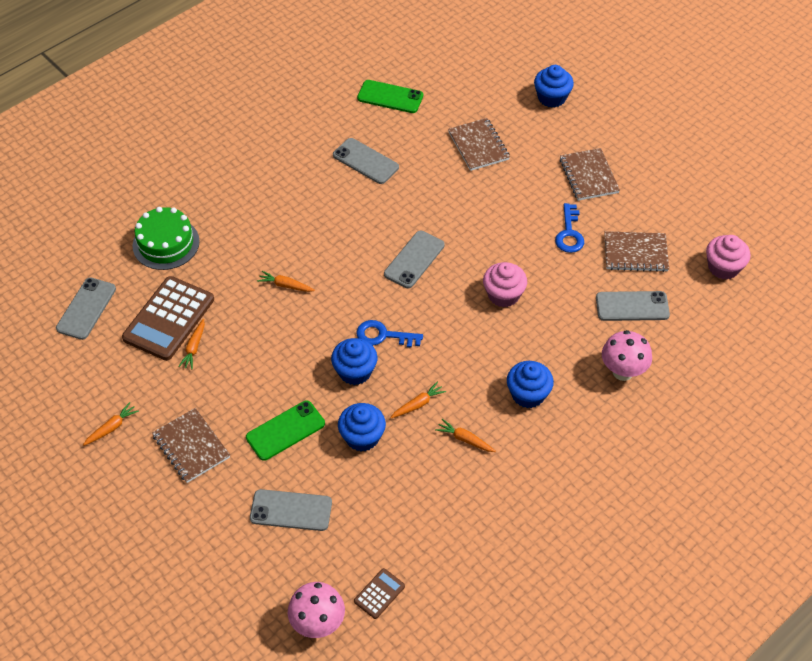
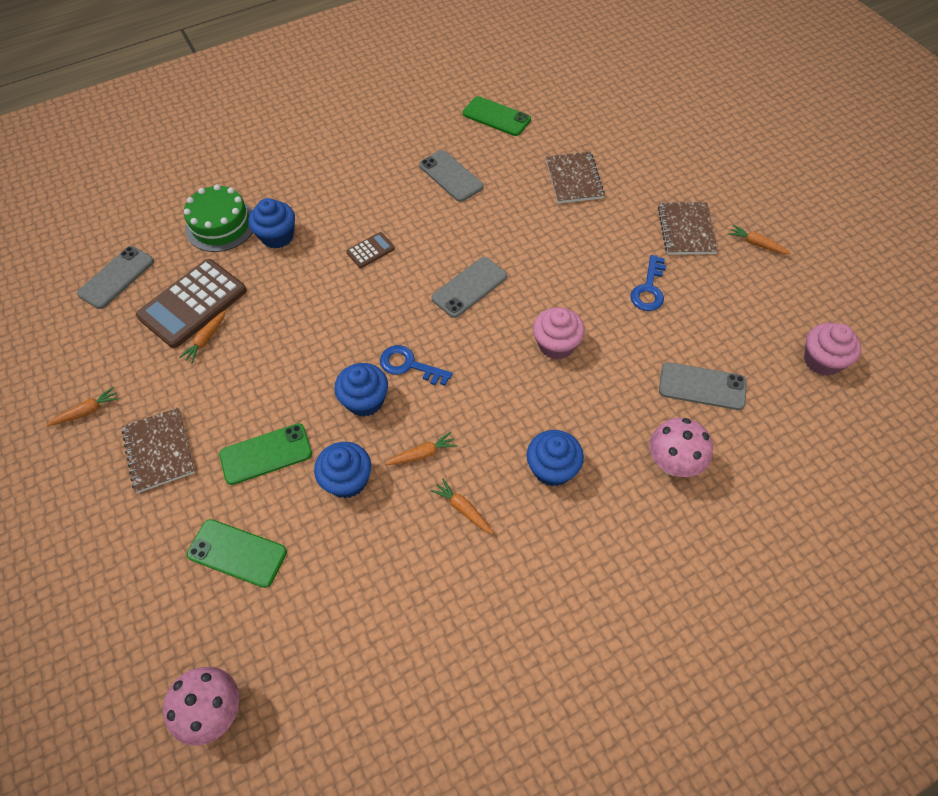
camera: 15 degrees right, 5 degrees up
(285, 285) = (324, 290): orange carrot -> orange carrot (756, 244)
(291, 510) = (237, 553): grey phone -> green phone
(379, 594) = (301, 688): brown calculator -> brown calculator (370, 250)
(552, 98) = (666, 142): blue cupcake -> blue cupcake (277, 236)
(635, 253) = (720, 325): brown notebook -> none

